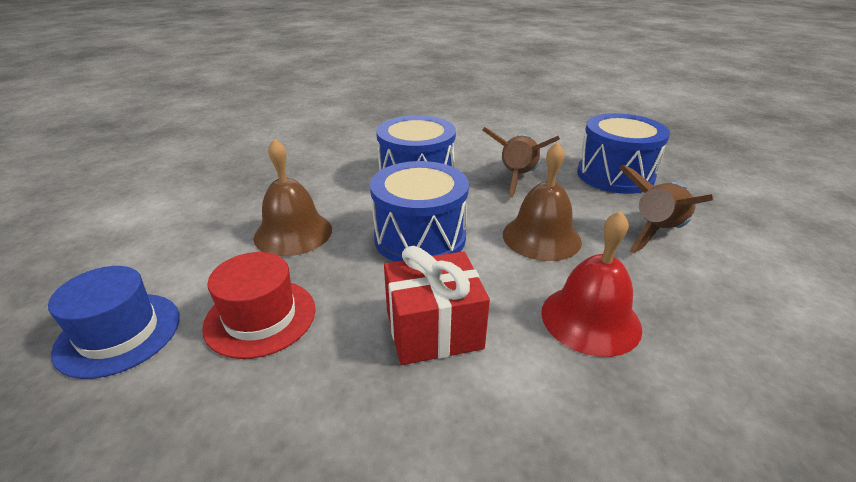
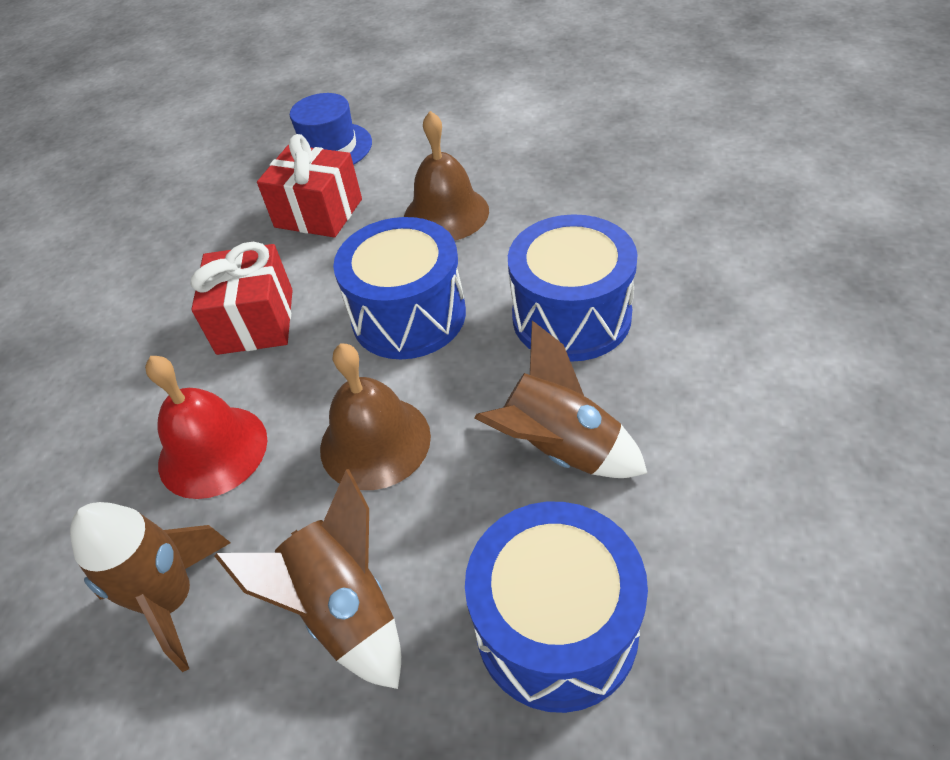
camera: 105 degrees right, 15 degrees up
(260, 317) = (318, 213): red hat -> red gift
(716, 305) = (172, 600): none -> brown rocket

